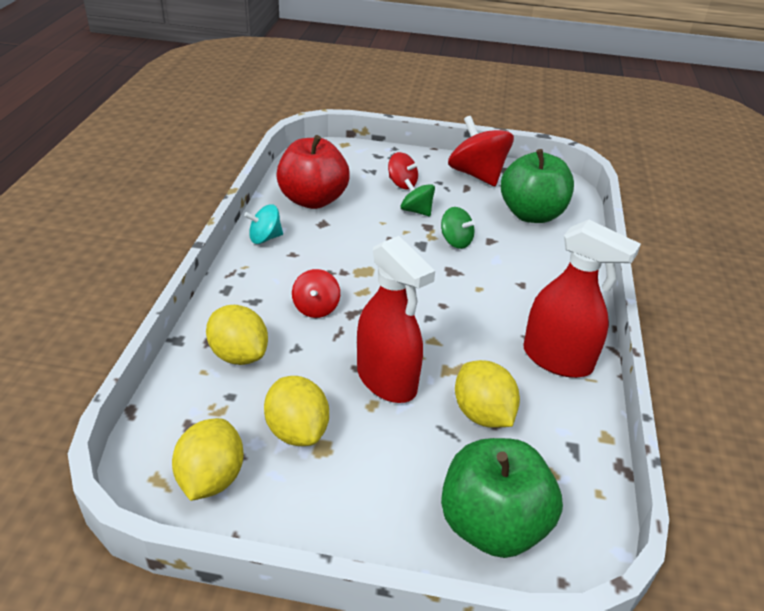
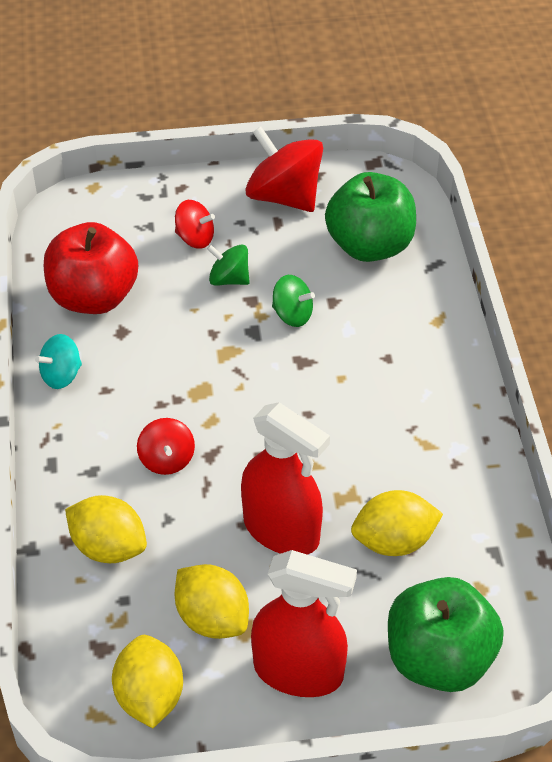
camera: 15 degrees left, 10 degrees up
(482, 414) = (394, 541): yellow lemon -> yellow lemon turned 60 degrees counterclockwise
(557, 359) = (453, 450): red spray bottle -> red spray bottle (299, 671)

